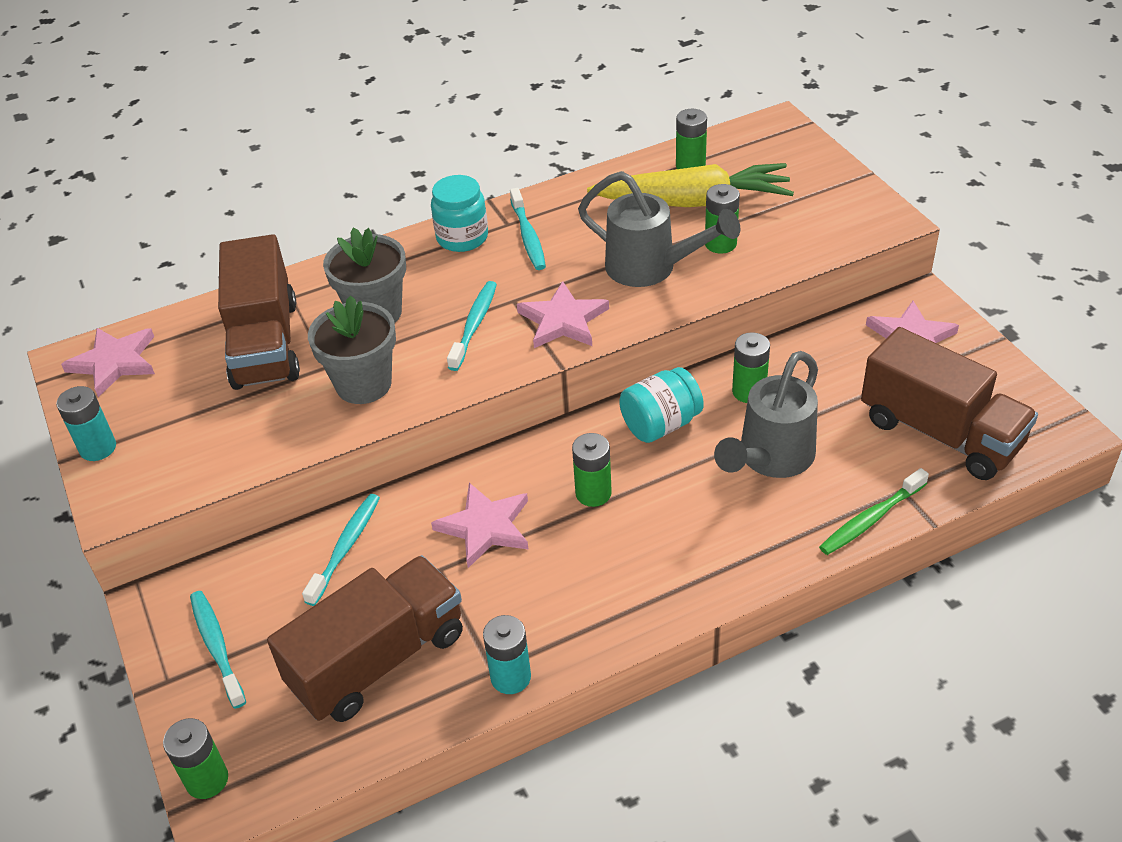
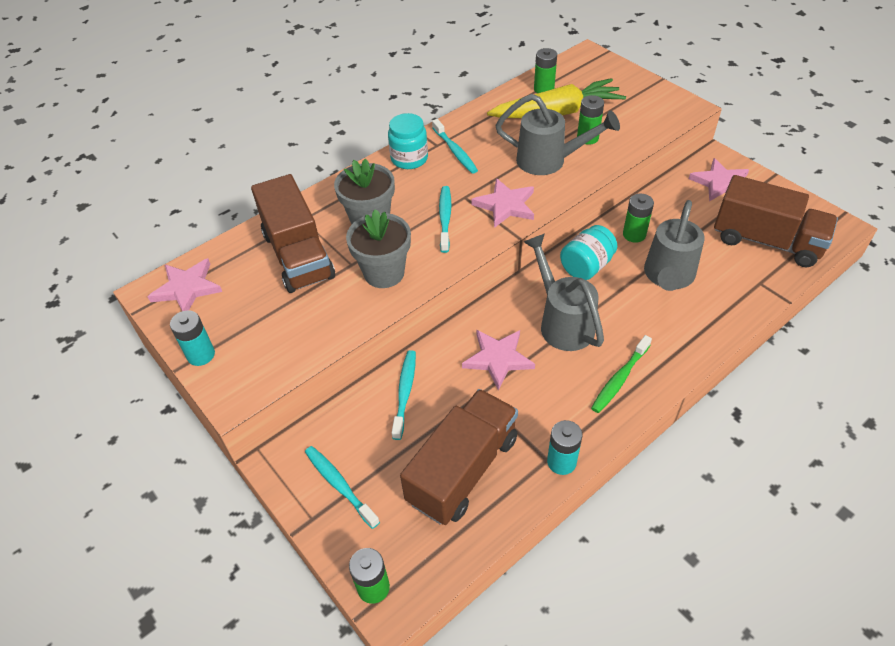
camera: 15 degrees left, 5 degrees up
(593, 493) = (562, 321): green battery -> grey watering can
(871, 519) = (749, 305): green toothbrush -> green toothbrush (620, 379)

